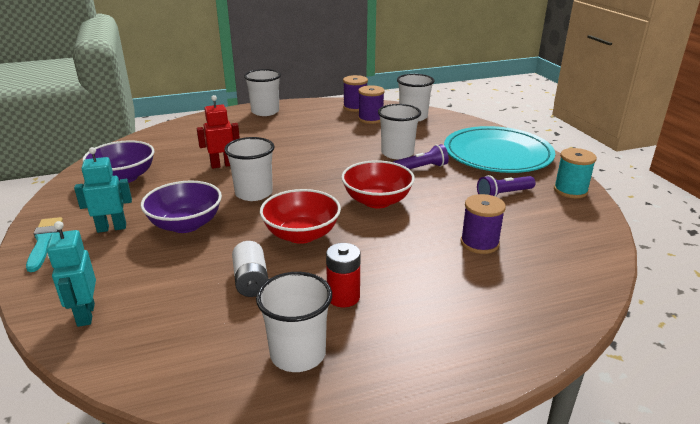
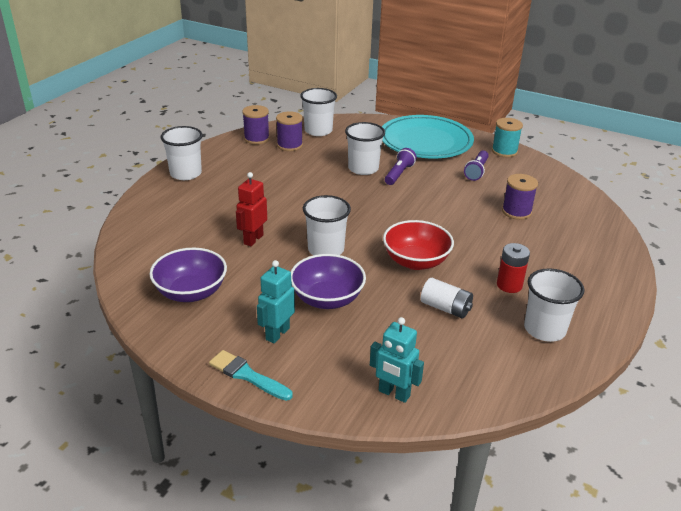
camera: 45 degrees left, 5 degrees up
(377, 201) = (416, 213): red bowl -> none

